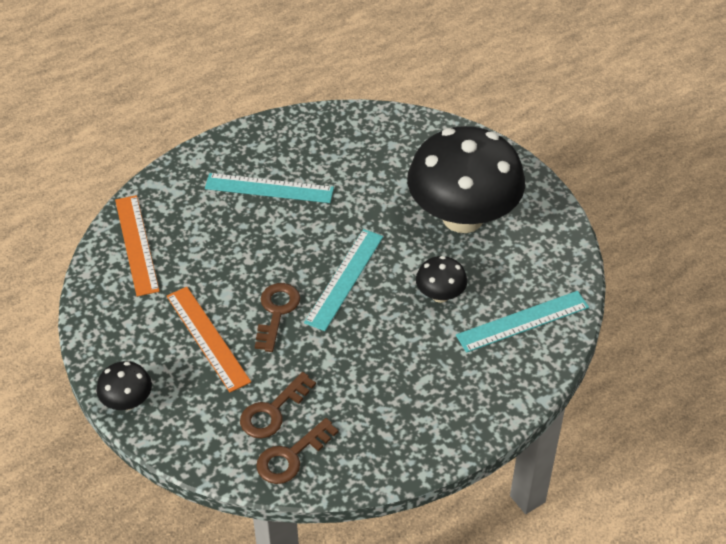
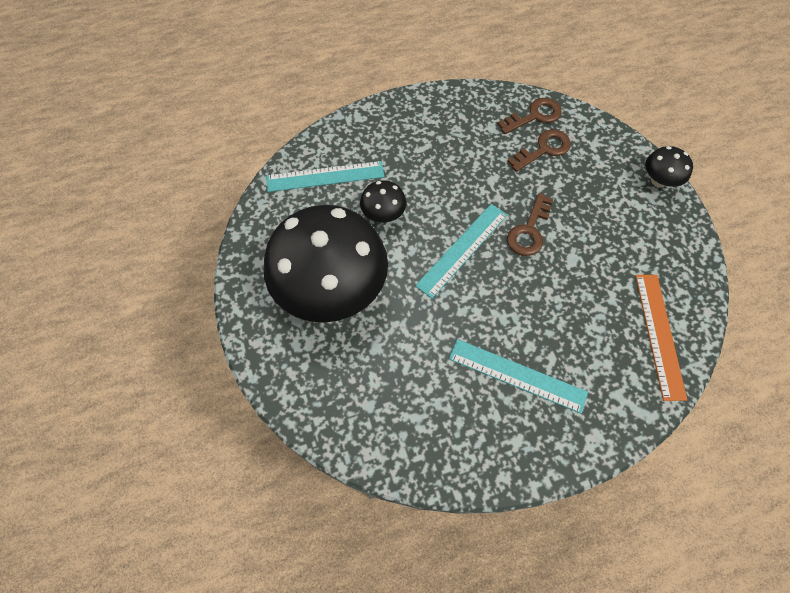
camera: 165 degrees left, 15 degrees up
(208, 338) = (591, 220): orange ruler -> none

